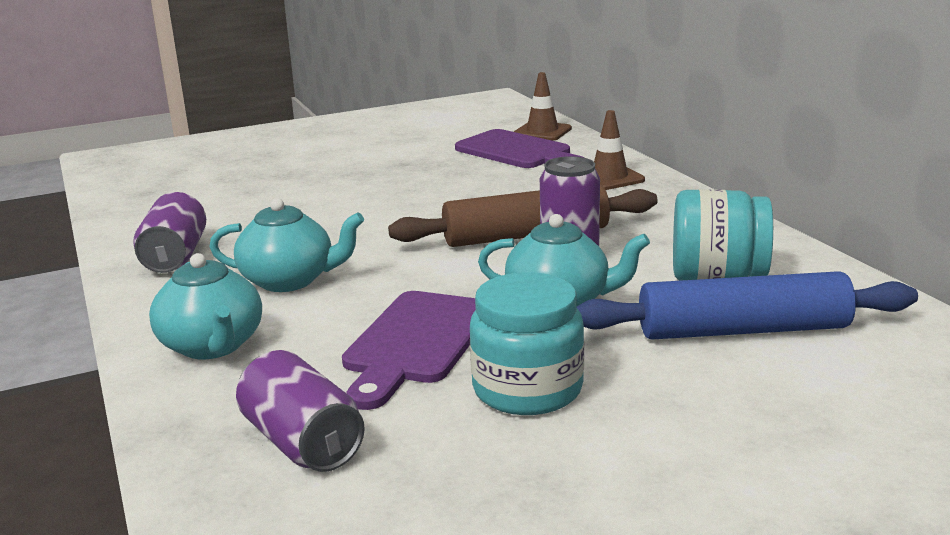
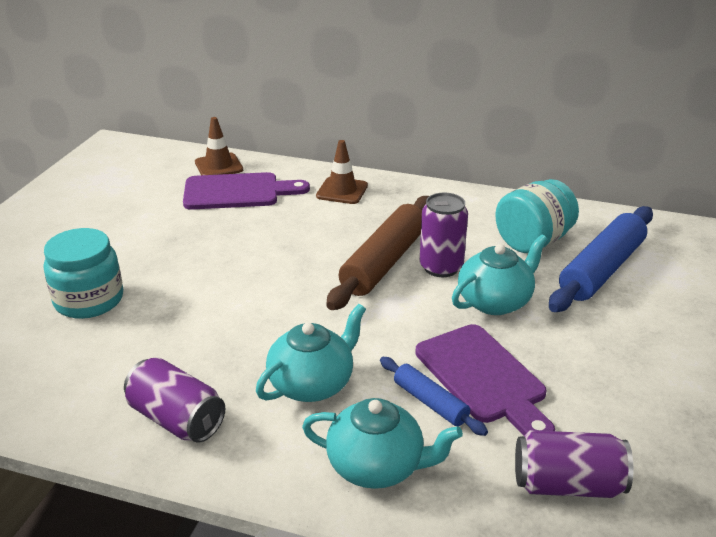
camera: 50 degrees left, 10 degrees up
(337, 334) = (430, 403): none -> blue rolling pin
(527, 389) = (591, 369): turquoise jar -> turquoise jar (89, 300)

